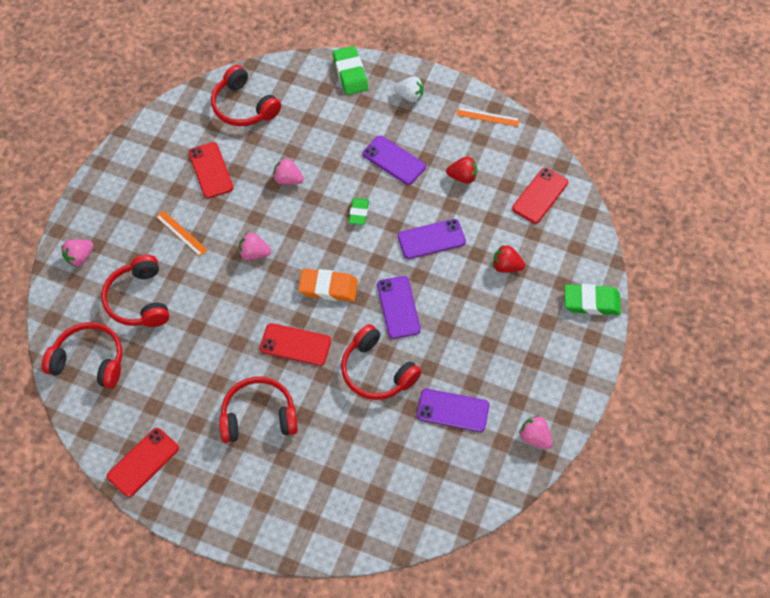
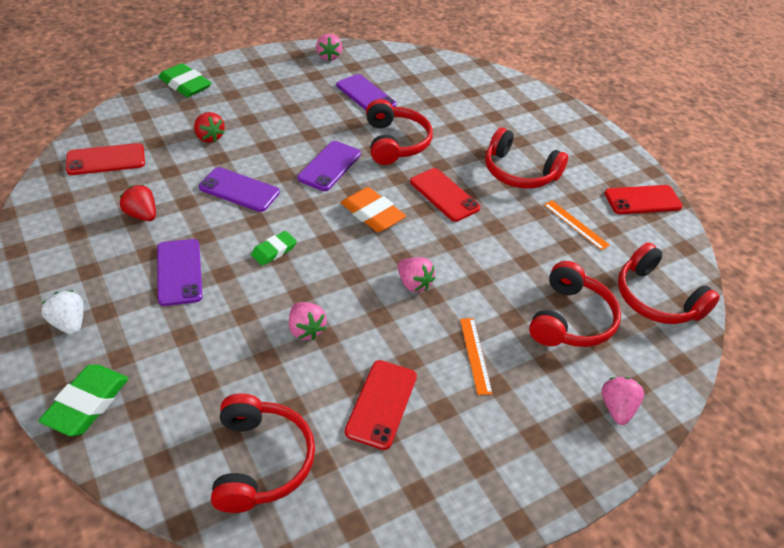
camera: 145 degrees left, 15 degrees down
(80, 257) = (616, 408): pink strawberry -> pink strawberry turned 75 degrees counterclockwise
(488, 117) = (36, 246): orange ruler -> orange ruler (575, 224)

